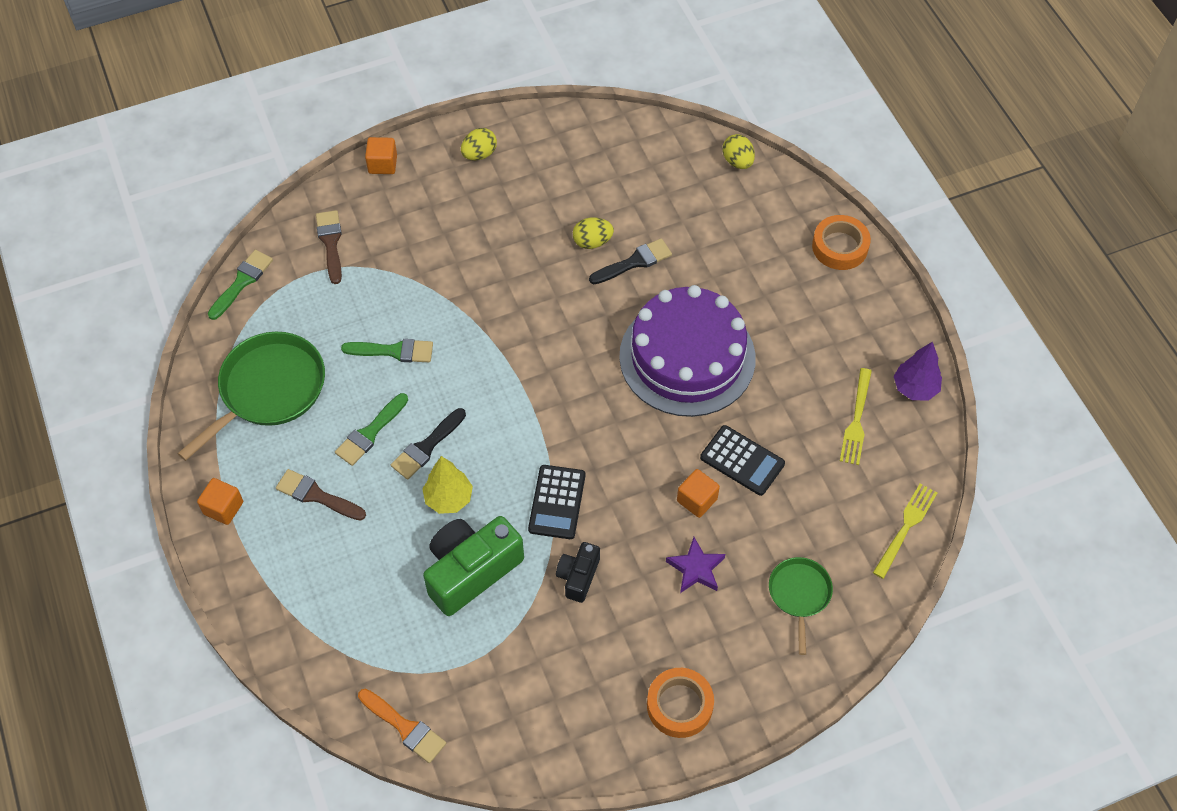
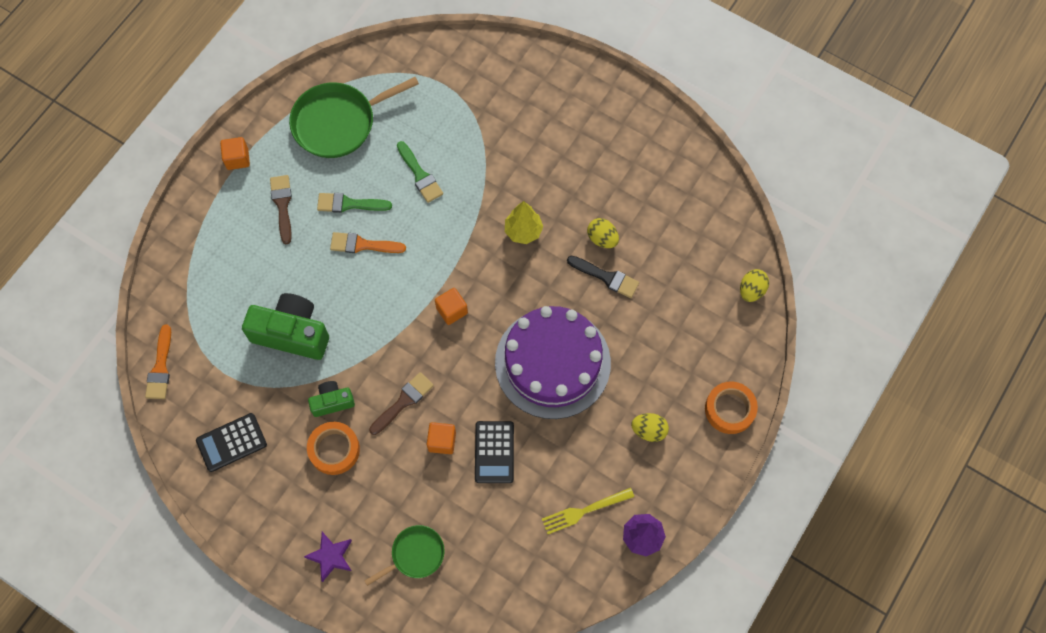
camera: 55 degrees right, 10 degrees up
(242, 282) = (405, 49): green brush -> none
(269, 389) = (338, 123): green pan -> green pan turned 150 degrees clockwise
(330, 243) = (475, 78): brown brush -> brown brush (403, 401)
(382, 164) = (562, 64): orange cube -> orange cube (452, 310)
(426, 447) = (362, 245): black brush -> orange brush
(448, 498) = (334, 284): yellow tree -> yellow tree (523, 231)
(479, 154) = (619, 117): yellow egg -> yellow egg (649, 430)
(557, 502) = (378, 352): black calculator -> black calculator (231, 442)
(578, 576) = (332, 402): black camera -> green camera
(679, 705) = (281, 525): orange tape -> orange tape (334, 450)
(696, 568) = (389, 473): purple star -> purple star (330, 556)
(906, 527) = (519, 597): yellow fork -> none

